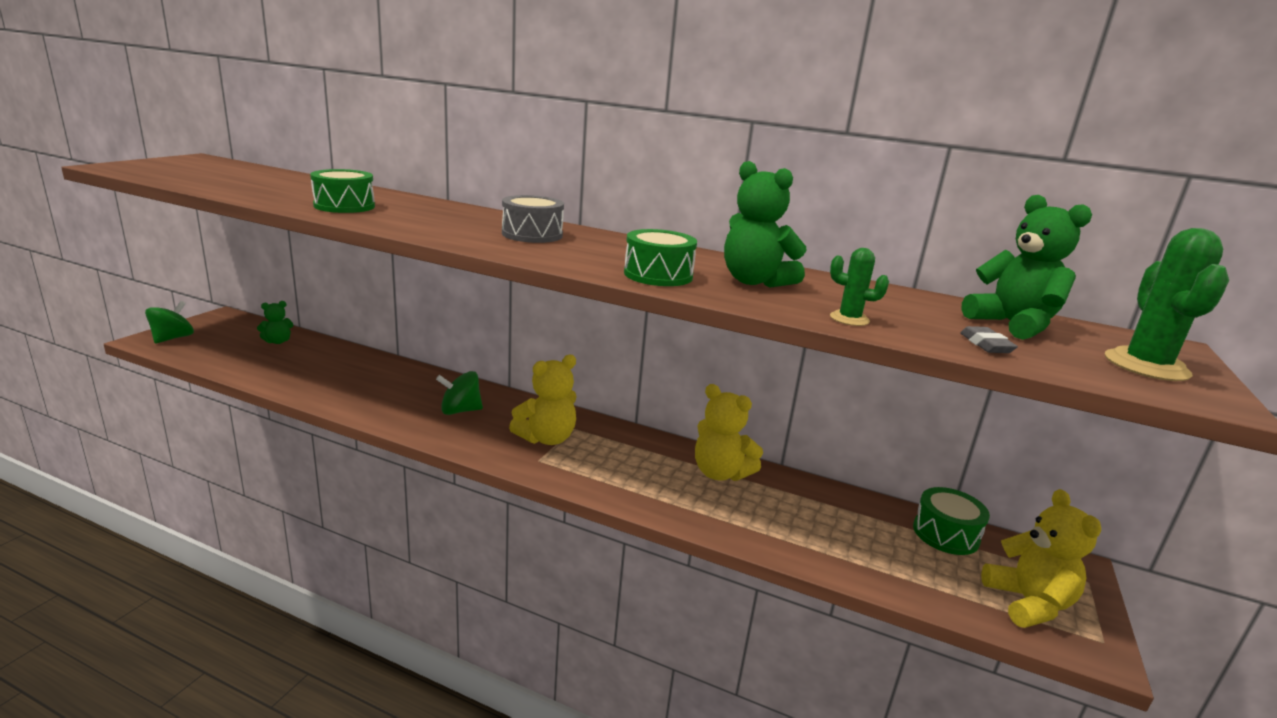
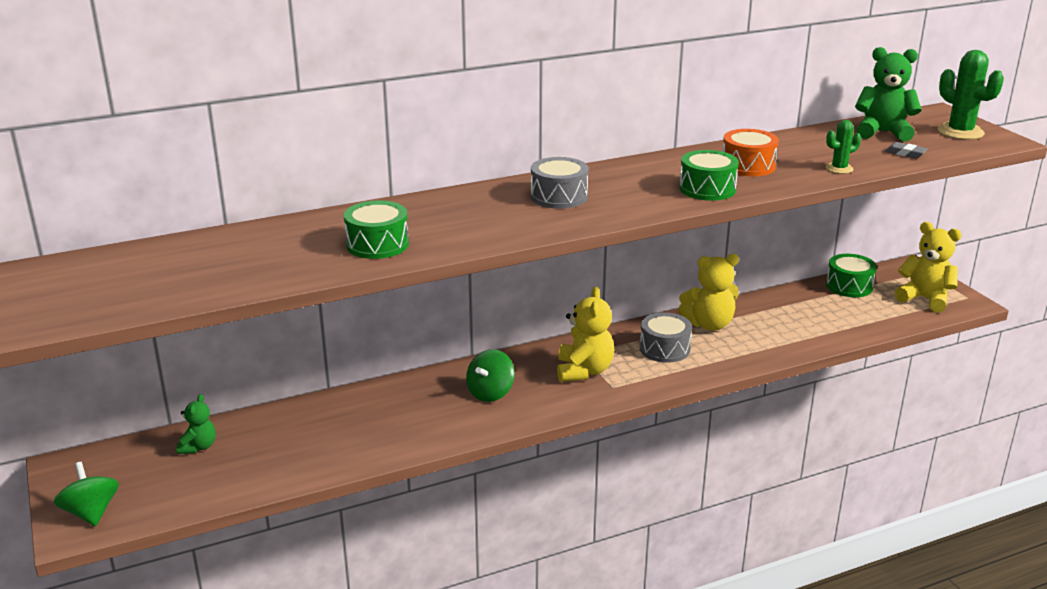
camera: 45 degrees left, 5 degrees up
(640, 464) = (664, 349): none -> grey drum
(755, 282) = (748, 166): green teddy bear -> orange drum

